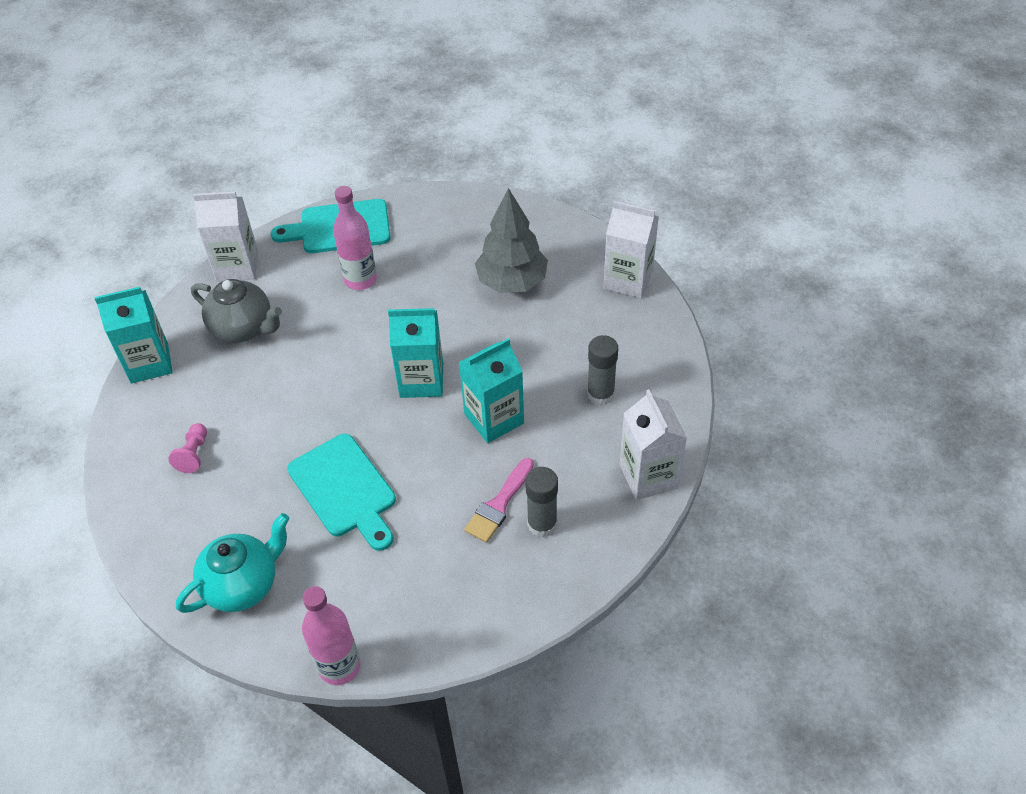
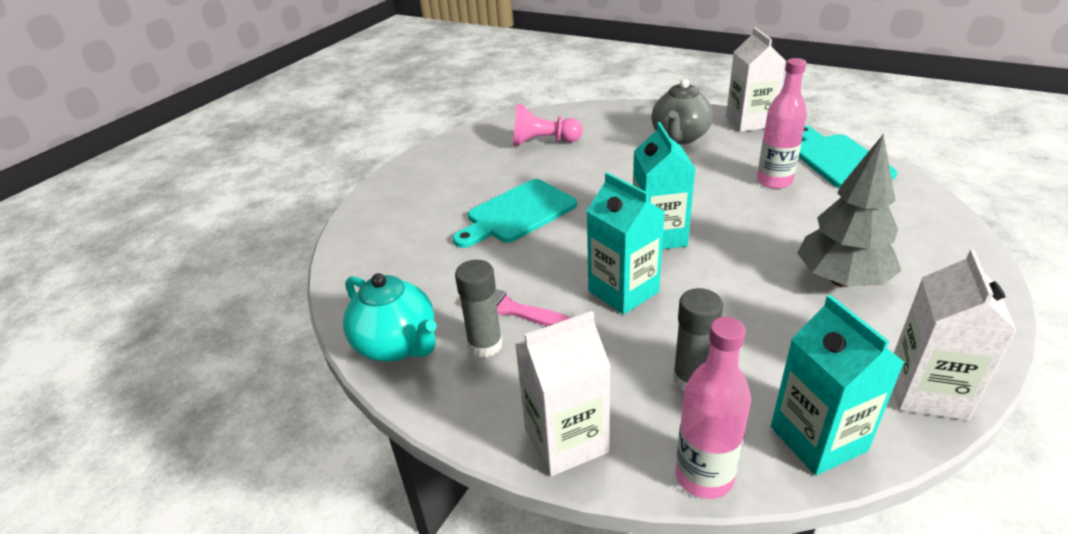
camera: 85 degrees right, 15 degrees down
(149, 363) = (626, 109): turquoise carton -> turquoise carton (818, 438)
(194, 454) = (543, 142): pink pawn -> pink pawn, size x1.63
(243, 585) = (423, 183): turquoise teapot -> turquoise teapot (397, 345)
(339, 666) = (341, 239): pink bottle -> pink bottle (704, 476)

